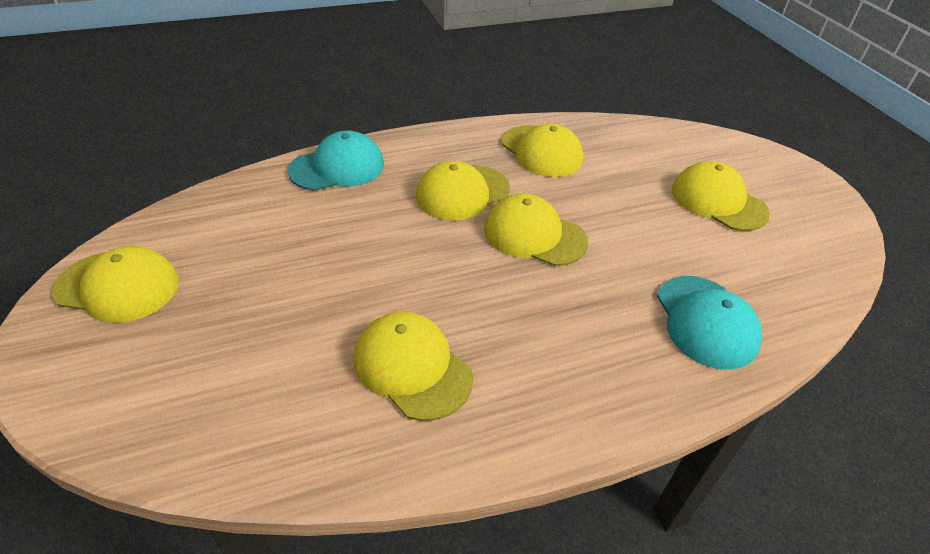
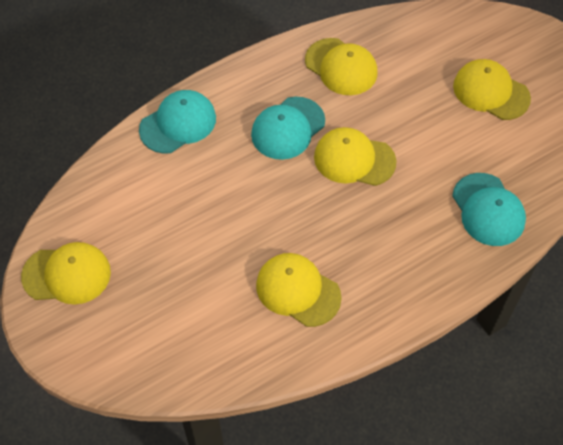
camera: 10 degrees left, 15 degrees up
(462, 192) = (288, 128): yellow cap -> turquoise cap

